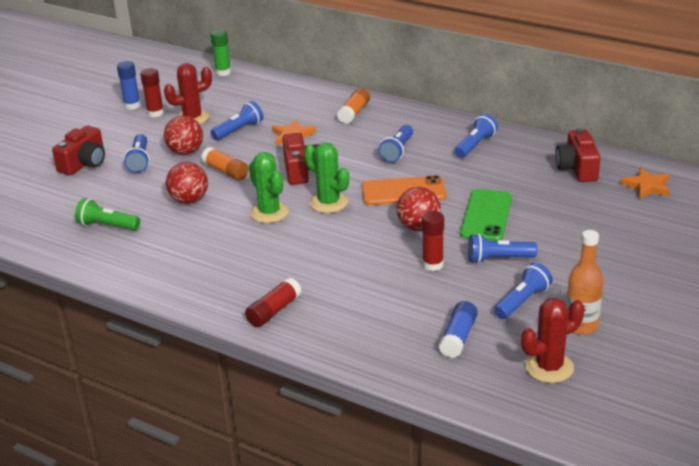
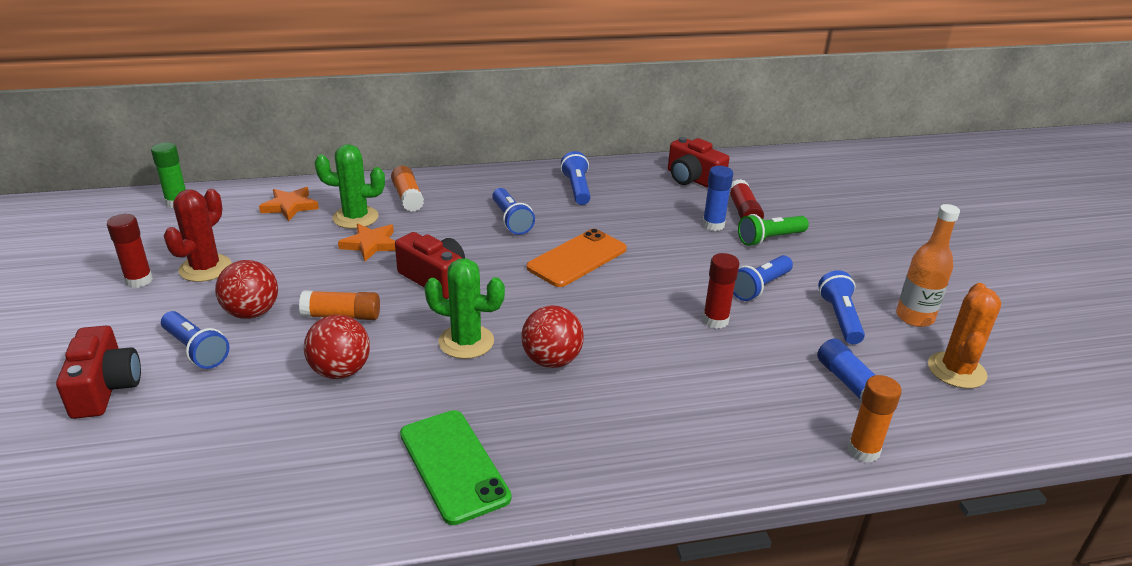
camera: 45 degrees left, 0 degrees up
(107, 226) = (262, 460): green flashlight -> green flashlight (770, 239)
(132, 105) = (87, 283): blue glue stick -> blue glue stick (713, 225)
(239, 130) = (291, 261): blue flashlight -> none
(274, 311) = (641, 457): red glue stick -> red glue stick (743, 212)
(328, 203) = (518, 302): green cactus -> green cactus (355, 217)
(402, 372) = (863, 451): none -> orange glue stick
(418, 227) = (645, 288): red ball -> red ball (551, 360)
(486, 216) = (687, 251): green phone -> green phone (454, 465)
(549, 367) = (956, 370): red cactus -> orange cactus
(647, 186) = (766, 175): orange star -> orange star (290, 206)

